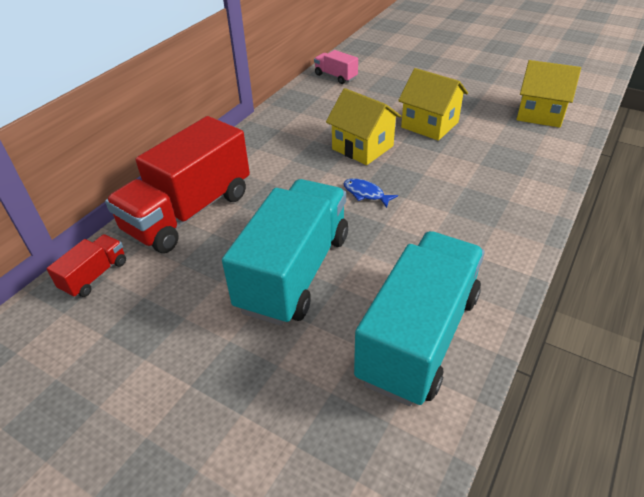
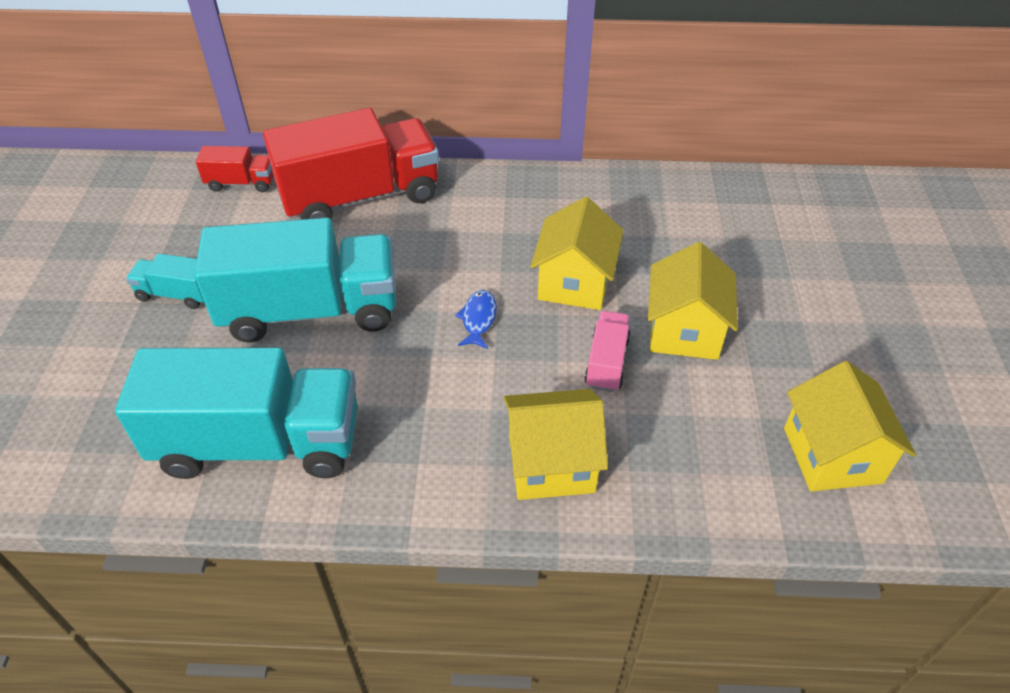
camera: 60 degrees right, 5 degrees up
(189, 212) = (360, 197): red truck -> red truck turned 150 degrees clockwise
(204, 354) = (177, 294): none -> turquoise truck
(335, 76) = (730, 195): pink truck -> pink truck (606, 362)
(505, 202) = (551, 464): none -> yellow house

